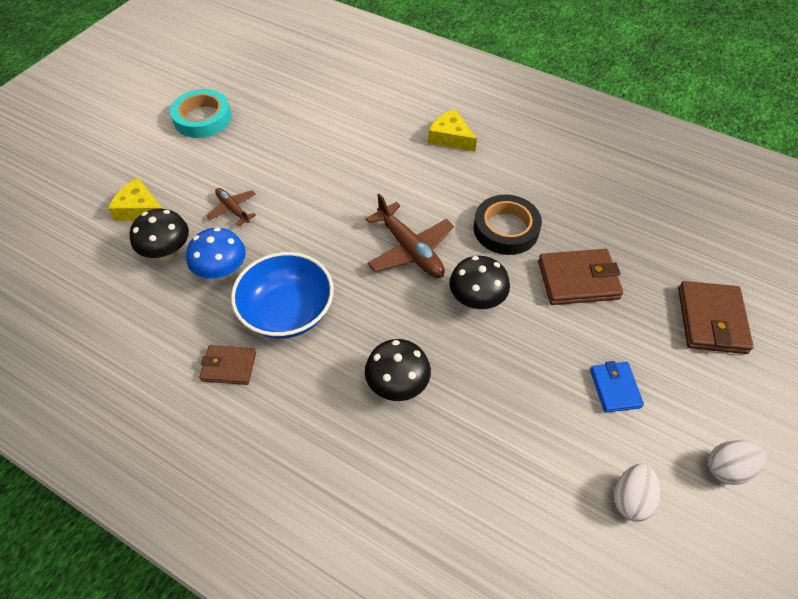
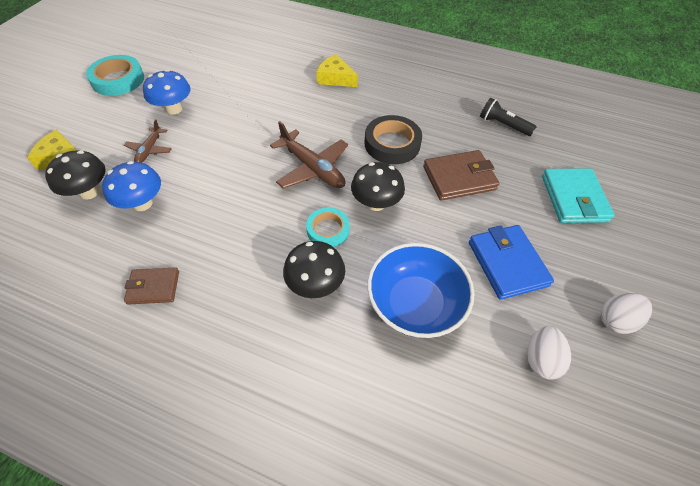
camera: 10 degrees left, 0 degrees up
(233, 209) = (149, 150): brown plane -> brown plane turned 120 degrees counterclockwise
(262, 161) = (174, 109): none -> blue mushroom
(287, 312) = (206, 232): blue bowl -> blue bowl (415, 304)
(418, 325) = (328, 230): none -> turquoise tape
(615, 388) = (507, 263): blue wallet -> blue wallet, size x1.62
(644, 218) = (503, 125): none -> black flashlight
(711, 320) = (573, 198): brown wallet -> turquoise wallet

